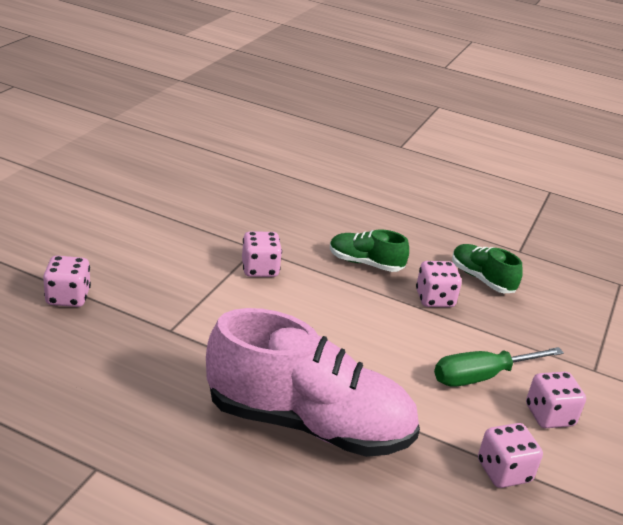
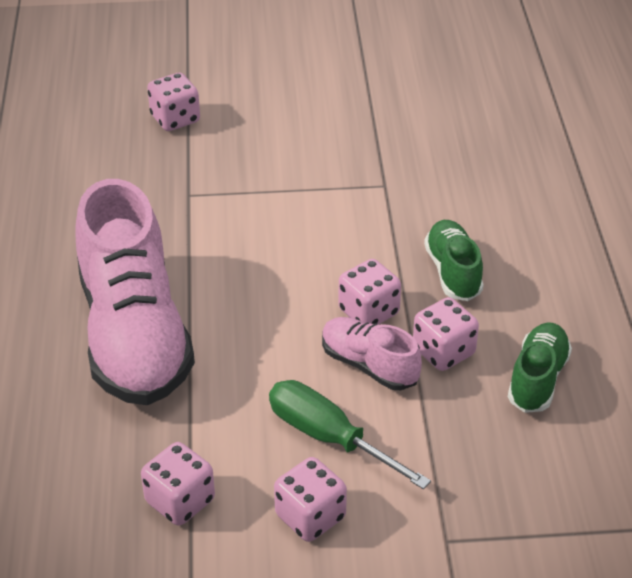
camera: 65 degrees right, 10 degrees up
(260, 269) = (349, 204): pink dice -> pink dice (368, 312)
(426, 331) = (369, 365): none -> pink shoe

